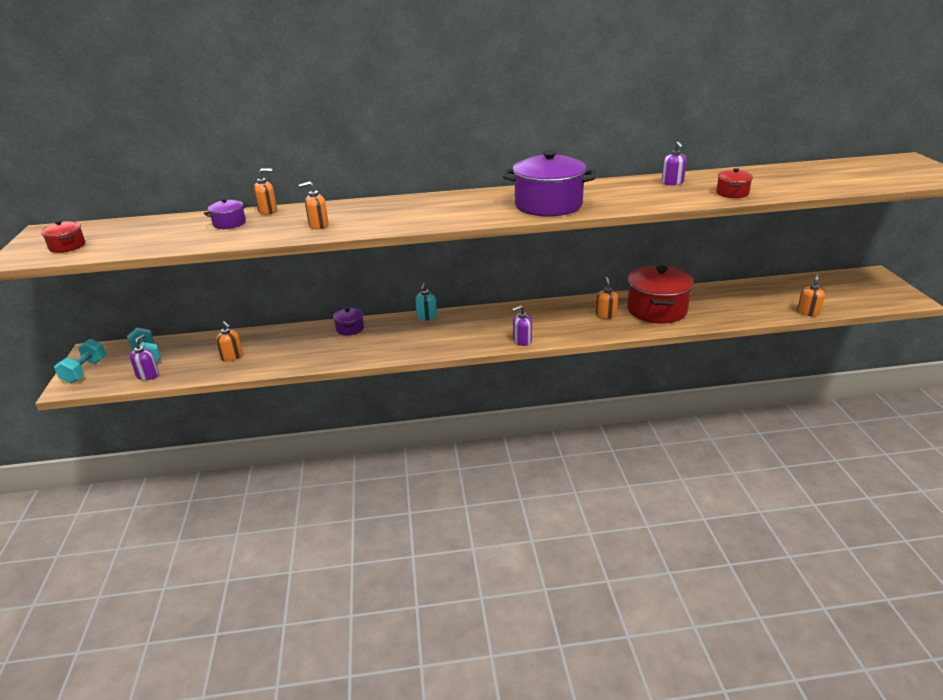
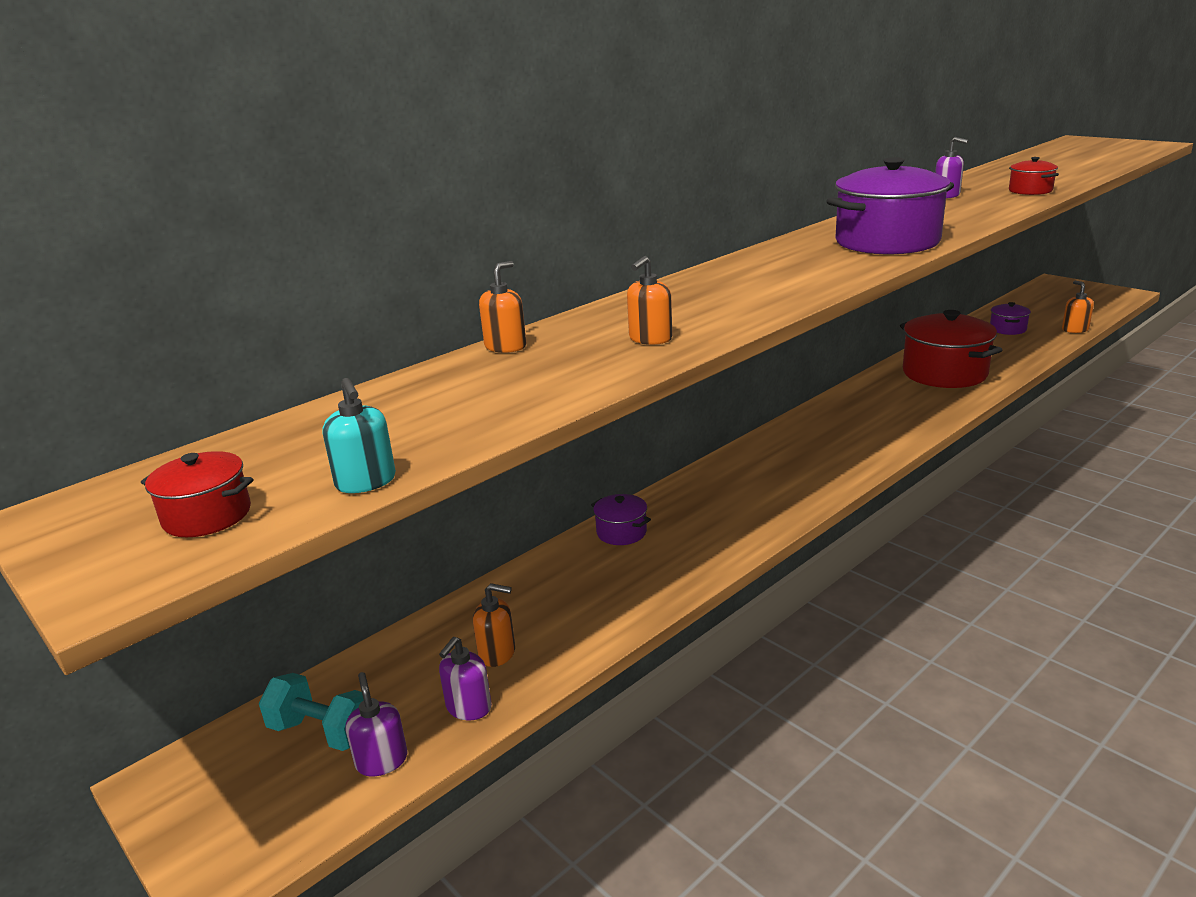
camera: 35 degrees left, 5 degrees down
(85, 371) = (214, 825): turquoise dumbbell -> none
(229, 223) = (483, 379): purple pot -> purple pot (1007, 329)
(427, 317) = (702, 475): turquoise soap dispenser -> turquoise soap dispenser (366, 482)
(522, 341) = (875, 457): purple soap dispenser -> purple soap dispenser (468, 707)
(606, 315) = (906, 396): orange soap dispenser -> none

